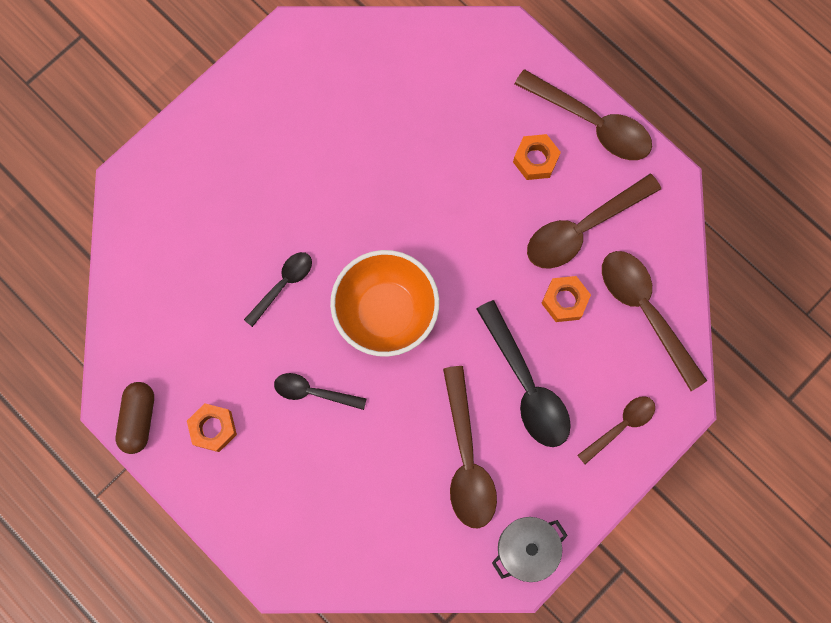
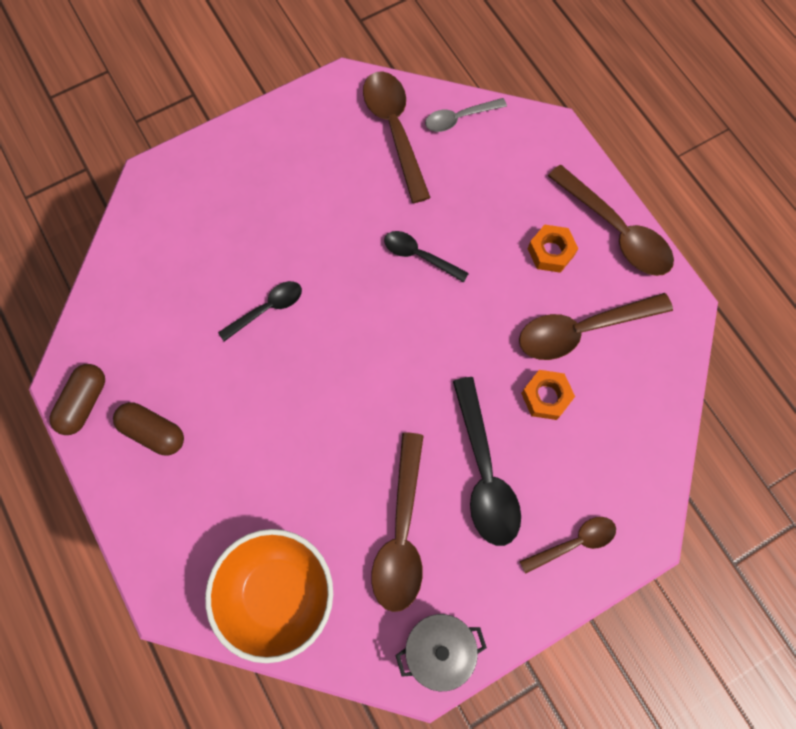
camera: 15 degrees right, 5 degrees down
(213, 428) = (153, 431): orange nut -> brown capsule
(313, 392) = (265, 422): black spoon -> black spoon (419, 256)
(386, 312) = (361, 361): orange bowl -> orange bowl (278, 593)
(413, 44) = (459, 118): none -> grey spoon
(645, 311) = (627, 429): brown spoon -> brown spoon (394, 130)

